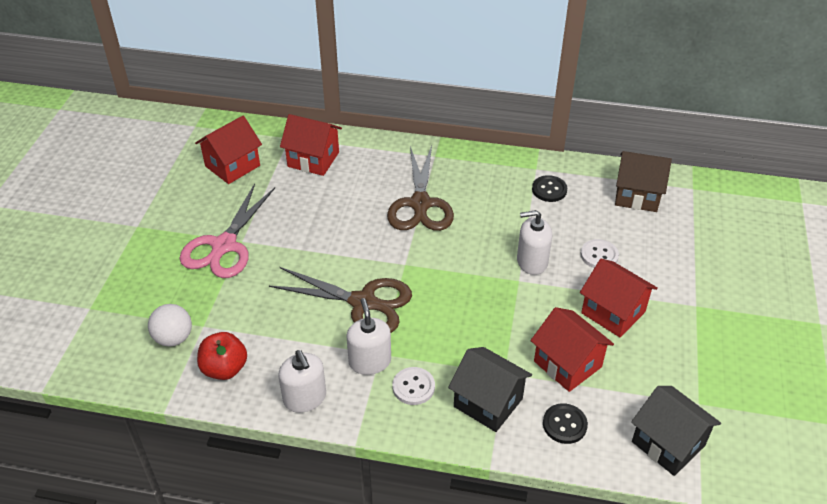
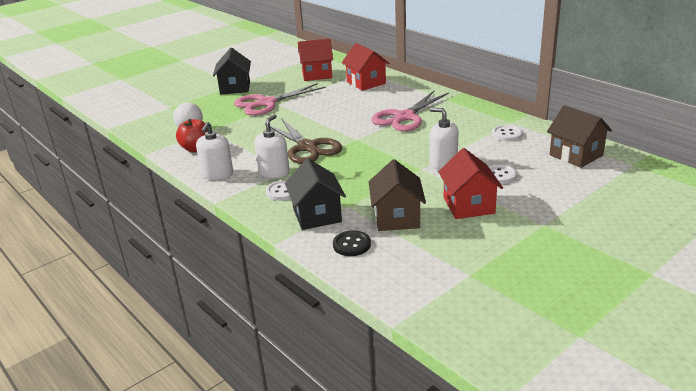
camera: 40 degrees right, 15 degrees down
(420, 204) = (405, 117): brown scissors -> pink scissors
(549, 190) = (507, 134): black button -> white button
(567, 364) = (397, 218): red house -> brown house
(668, 444) = (413, 285): black house -> black house (235, 88)

